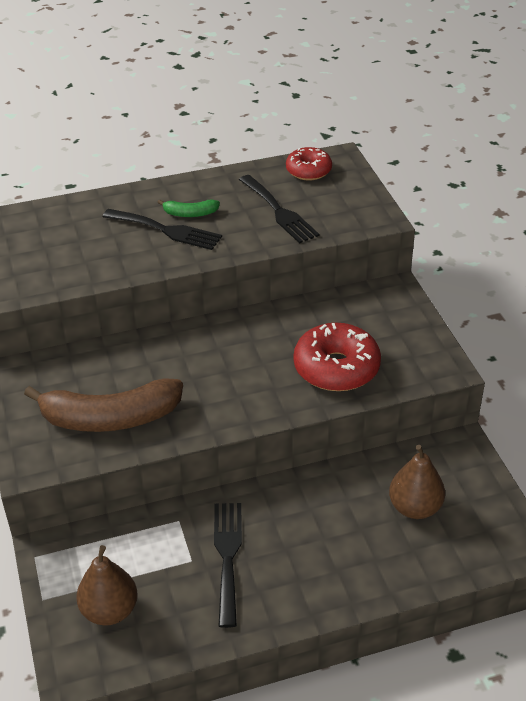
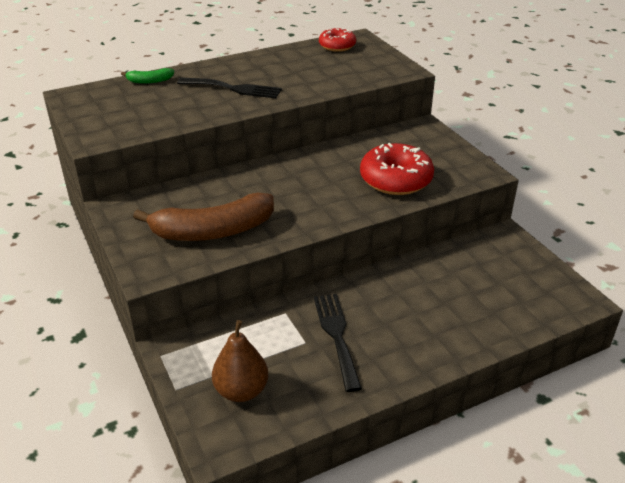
camera: 10 degrees left, 5 degrees down
(190, 214) = (250, 77): green banana -> green banana (149, 81)
(279, 211) = (323, 71): black fork -> none
(415, 507) = (483, 282): brown pear -> none

